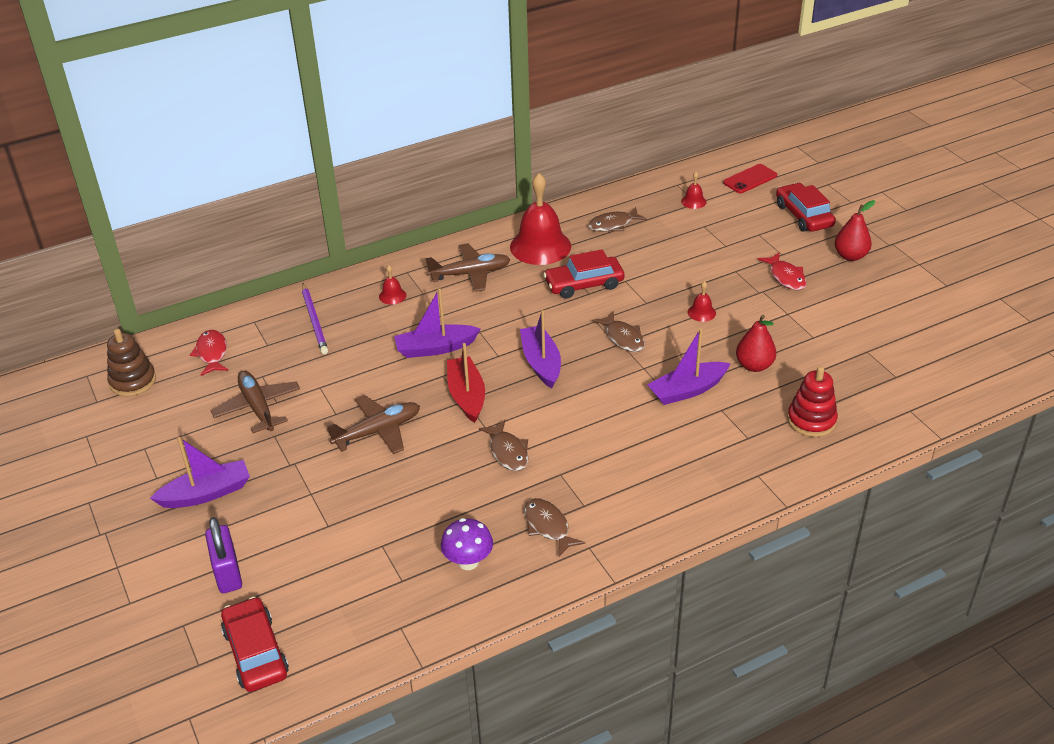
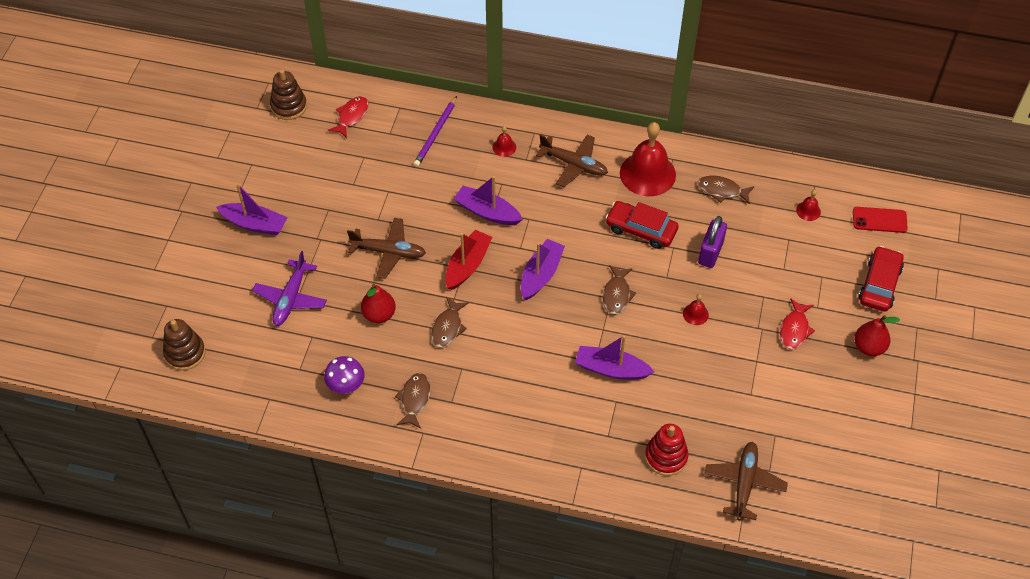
camera: 40 degrees right, 15 degrees up
(227, 573) = (217, 289): purple padlock -> purple padlock (710, 253)
(256, 652) = (185, 353): red car -> brown stacking toy
(257, 407) = (338, 180): brown plane -> brown plane (744, 483)
(321, 529) = (291, 299): none -> purple plane
(754, 365) = (679, 385): red pear -> red pear (379, 314)

